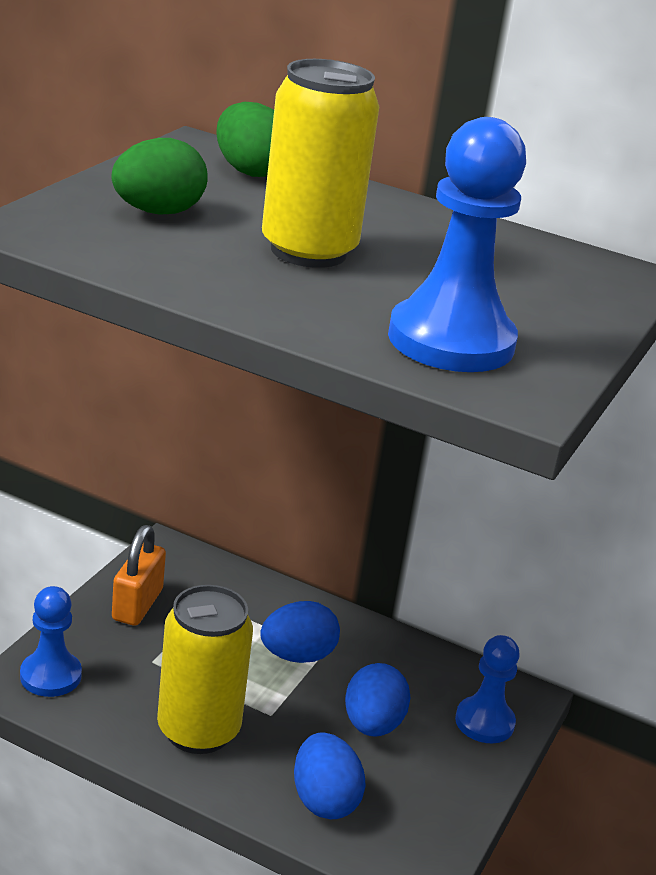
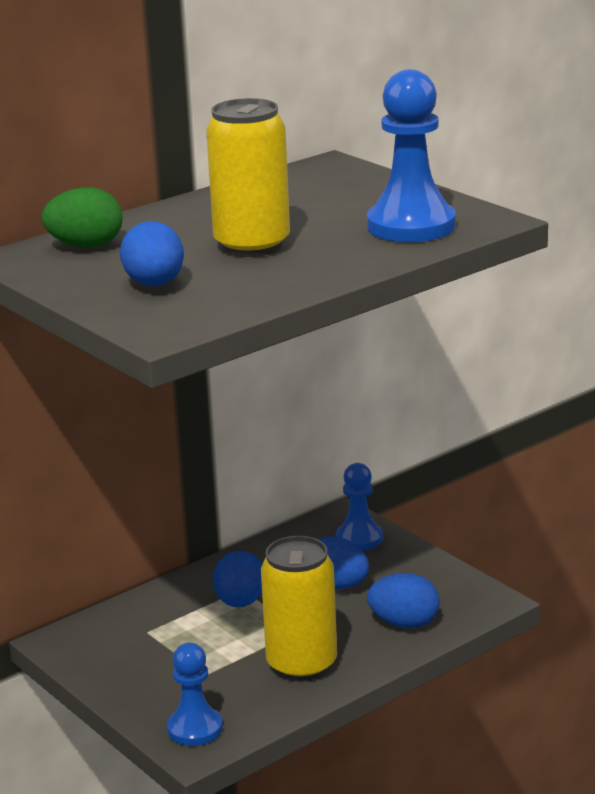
camera: 60 degrees left, 5 degrees down
(137, 605) = (126, 669): orange padlock -> none
(157, 212) = (154, 284): green egg -> blue egg

